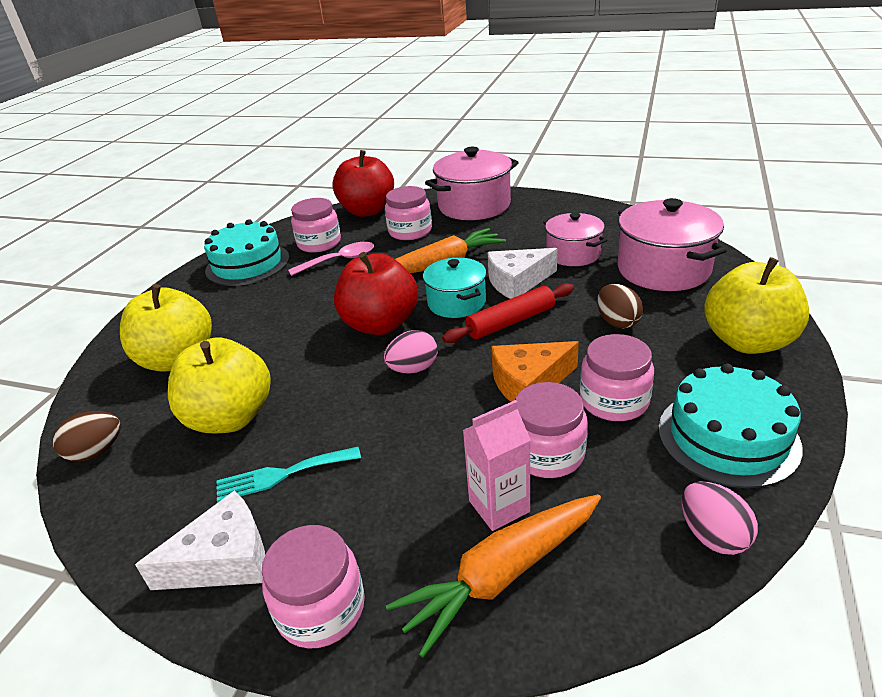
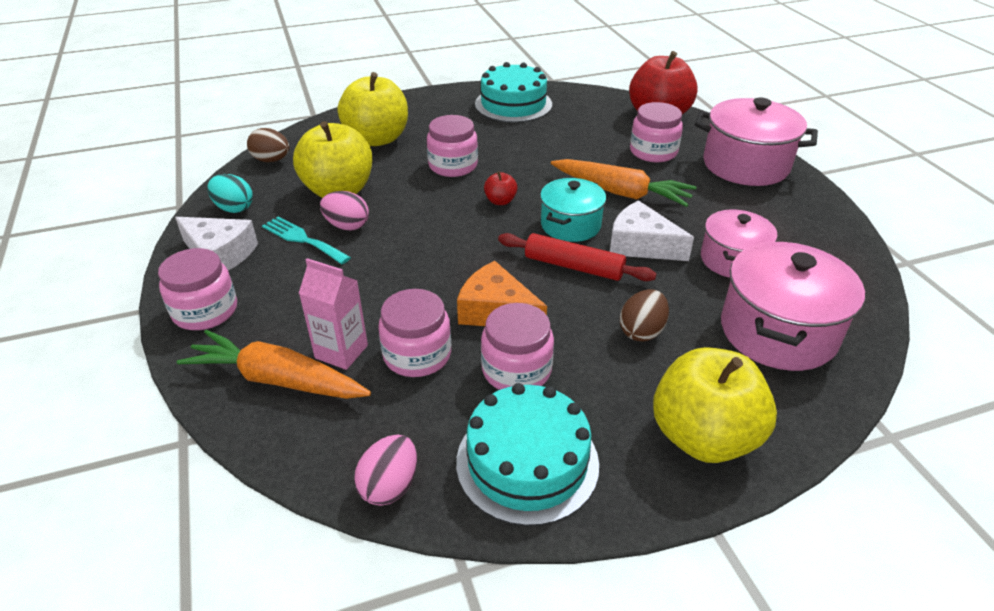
camera: 50 degrees right, 5 degrees up
(147, 516) = (234, 208): none -> turquoise egg
(319, 243) = (579, 119): pink jar -> pink jar (453, 165)
(339, 260) = (565, 140): pink spoon -> none
(380, 324) = (500, 201): red apple -> red apple, size x0.43
(413, 369) = (460, 243): pink egg -> pink egg (347, 226)

